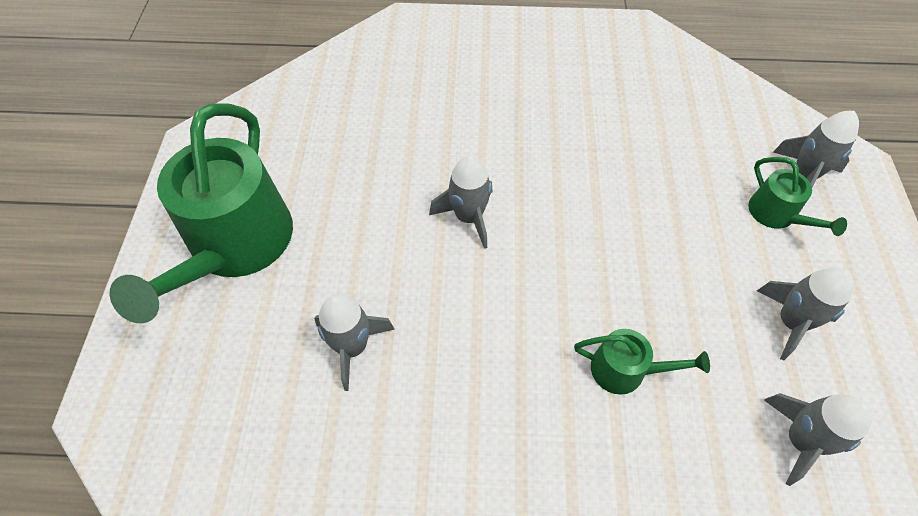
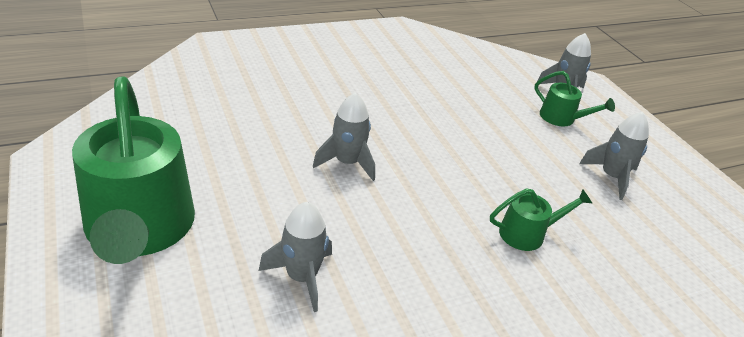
camera: 30 degrees left, 20 degrees down
(800, 440) = (663, 243): grey rocket -> none

